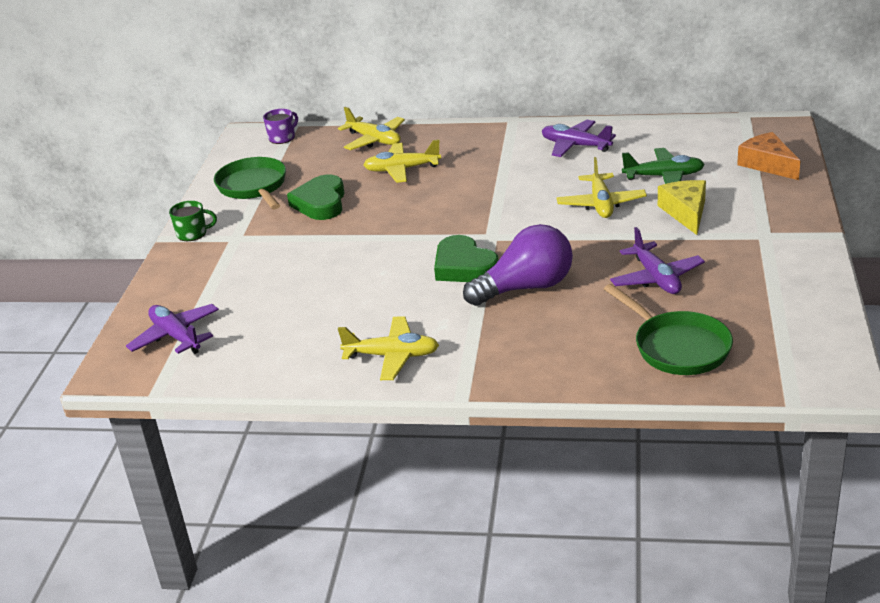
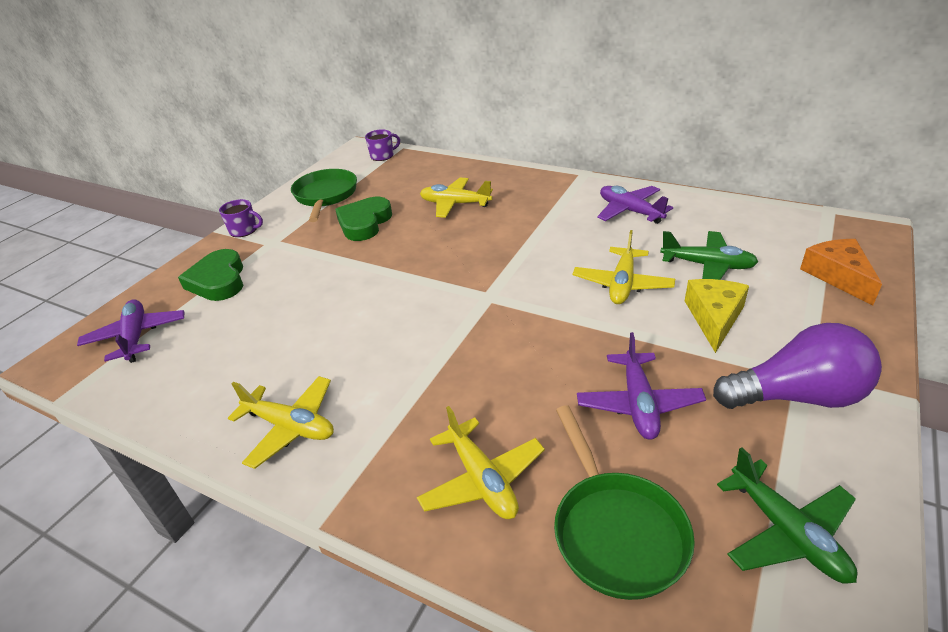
camera: 20 degrees right, 5 degrees up
(192, 233) = (244, 230): green mug -> purple mug
(374, 140) = (452, 171): yellow plane -> yellow plane (482, 479)
(464, 266) = (439, 327): green heart -> green heart (218, 281)
(526, 288) = (484, 374): purple light bulb -> purple light bulb (797, 396)
(783, 320) = (786, 532): none -> green plane

